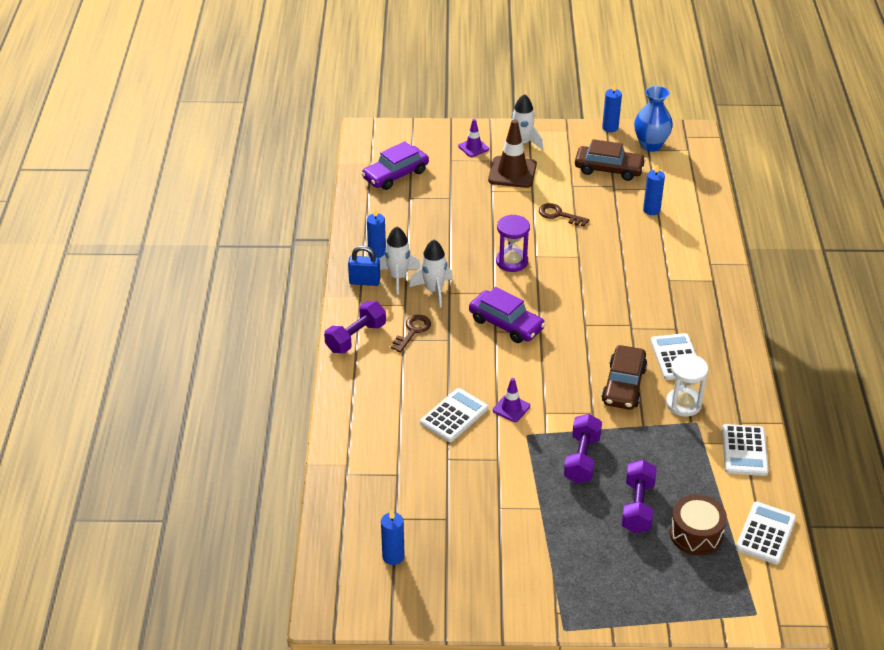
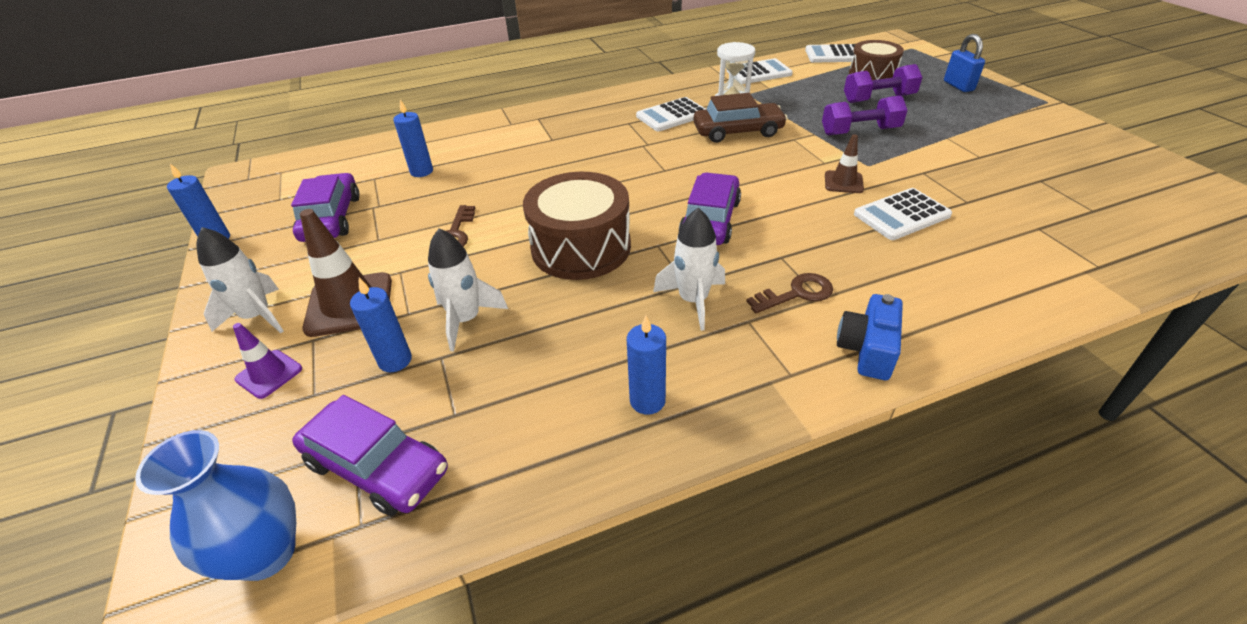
camera: 110 degrees left, 0 degrees up
(356, 337) = (867, 349): purple dumbbell -> blue camera
(364, 281) = (731, 390): blue padlock -> blue padlock (958, 86)
(393, 556) = (1137, 197): blue candle -> blue candle (395, 360)
(398, 277) = (691, 350): white rocket -> white rocket (466, 320)
(412, 331) = (796, 294): brown key -> brown key turned 150 degrees clockwise
(454, 415) = (901, 215): white calculator -> white calculator turned 45 degrees counterclockwise
(511, 261) = (581, 247): purple hourglass -> brown drum
(511, 408) = (843, 182): purple traffic cone -> brown traffic cone
(609, 169) = (331, 218): brown car -> purple car
(650, 145) = (268, 198): blue vase -> blue vase (266, 553)

